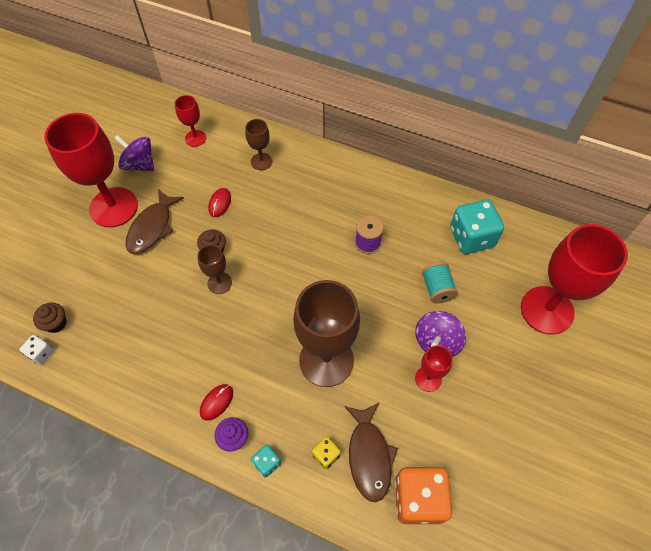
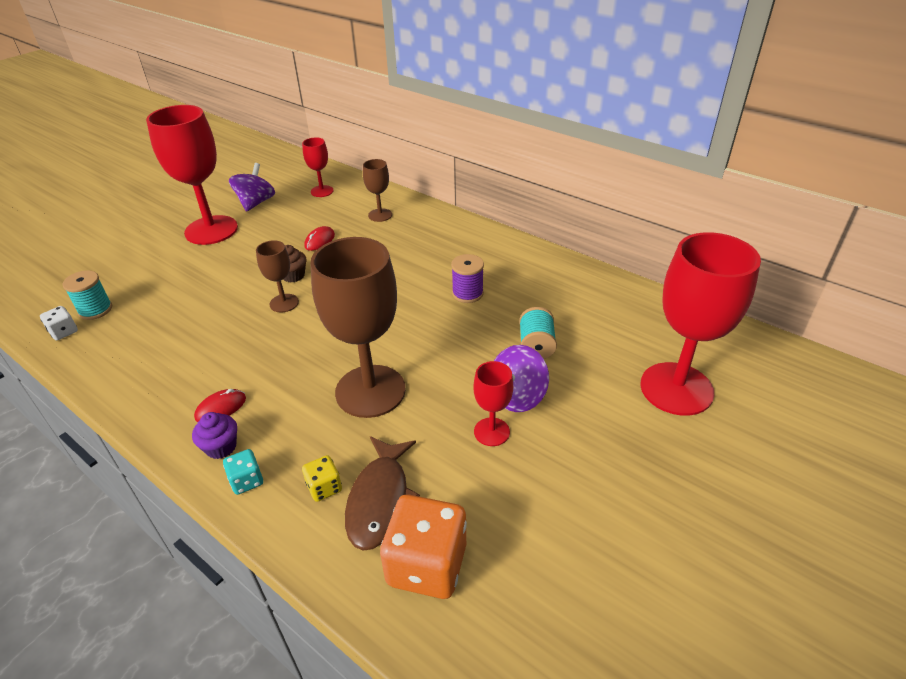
camera: 15 degrees right, 20 degrees down
(56, 323) = (95, 310): brown cupcake -> turquoise spool
(139, 164) = (256, 203): purple spinning top -> purple spinning top turned 60 degrees clockwise
(152, 228) = (239, 250): brown fish -> none
(471, 237) = (596, 306): turquoise dice -> none

